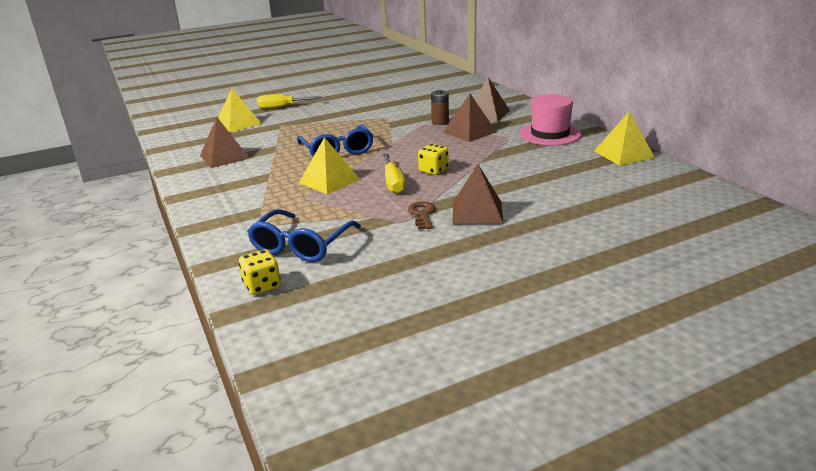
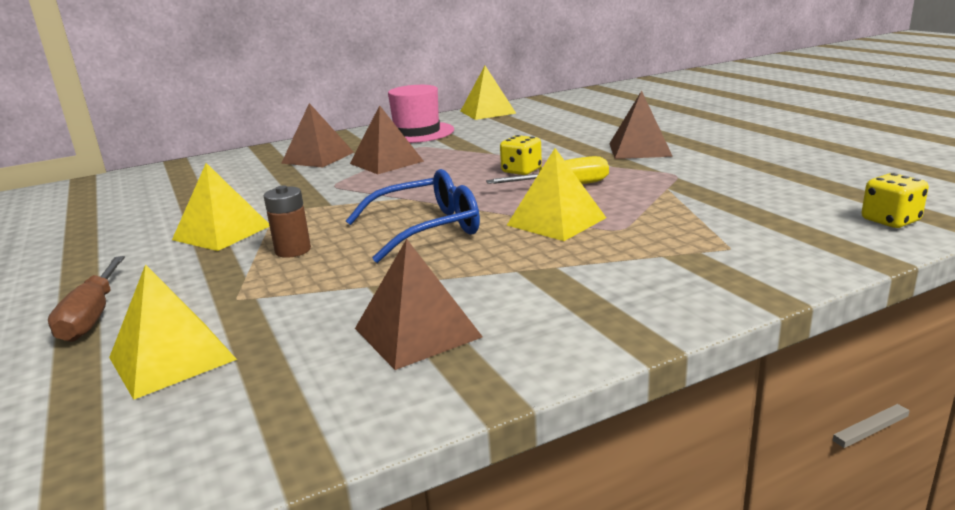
camera: 90 degrees left, 5 degrees down
(281, 107) = (92, 317): yellow screwdriver -> brown screwdriver
(301, 246) = (773, 214): blue glasses -> none
(359, 112) = (222, 232): none -> yellow pyramid
(422, 214) = (654, 168): brown key -> none
(440, 122) = (333, 178): brown battery -> brown battery (293, 250)

